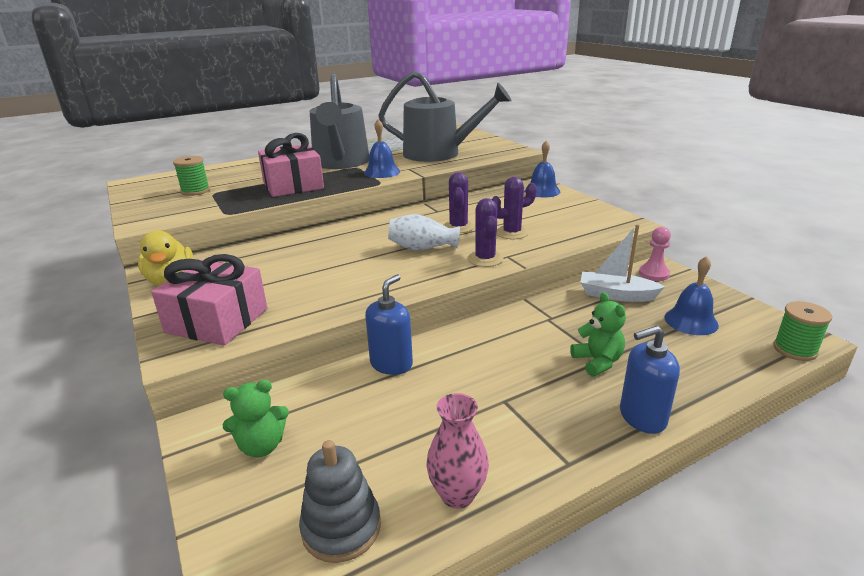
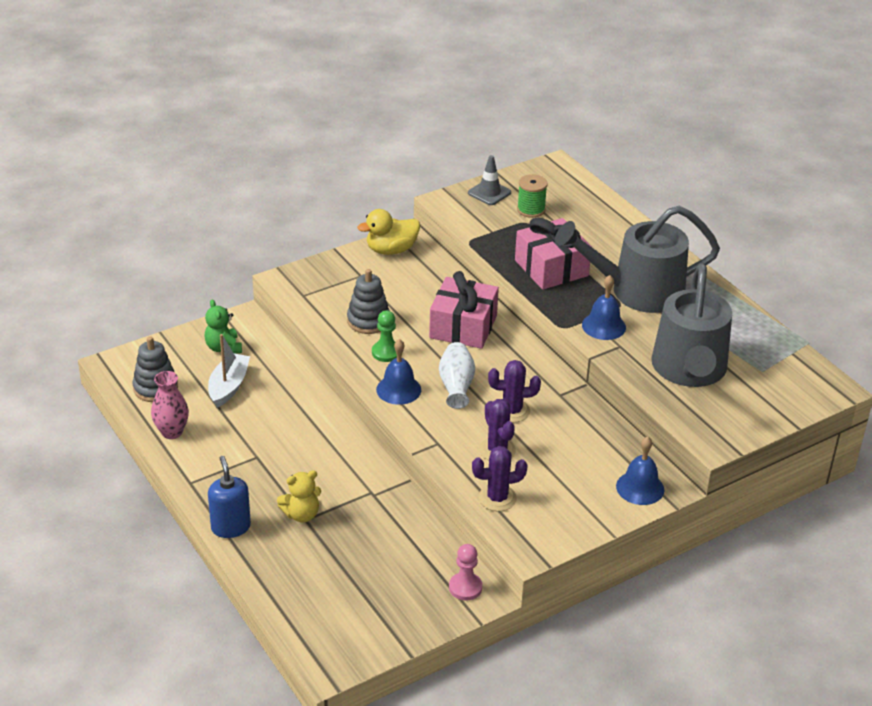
camera: 85 degrees right, 10 degrees up
(148, 205) = (489, 193): none -> grey traffic cone
(217, 321) = (326, 287): pink gift -> pink gift (463, 327)
(300, 292) = (368, 321): none -> grey stacking toy
(362, 281) = (386, 352): none -> green pawn
(391, 364) = (307, 398): blue soap dispenser -> none
(485, 259) = (431, 428): purple cactus -> purple cactus (497, 498)
(597, 362) = (301, 514): green teddy bear -> yellow teddy bear
(616, 295) = (417, 547): white boat -> white boat (228, 386)
(691, 321) = (364, 591): blue bell -> blue bell (398, 389)
(795, 349) = (311, 651): green spool -> none

